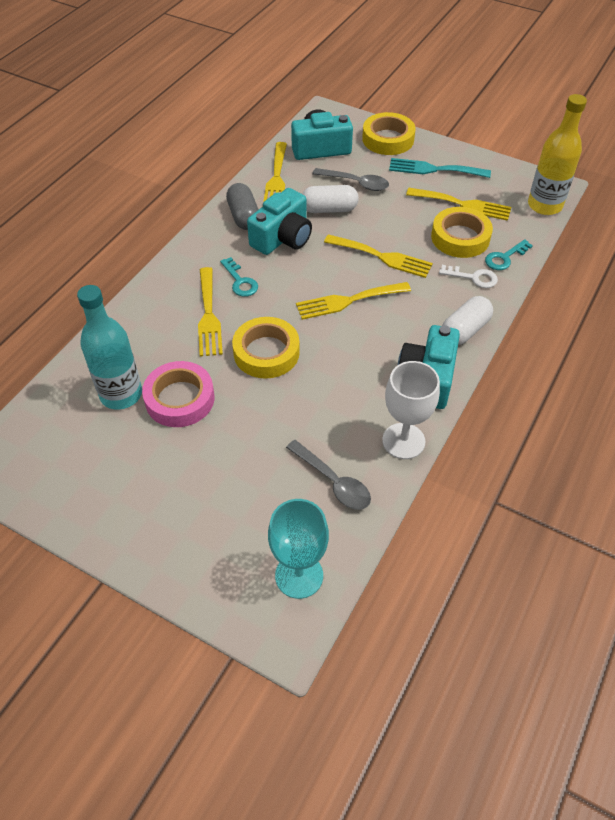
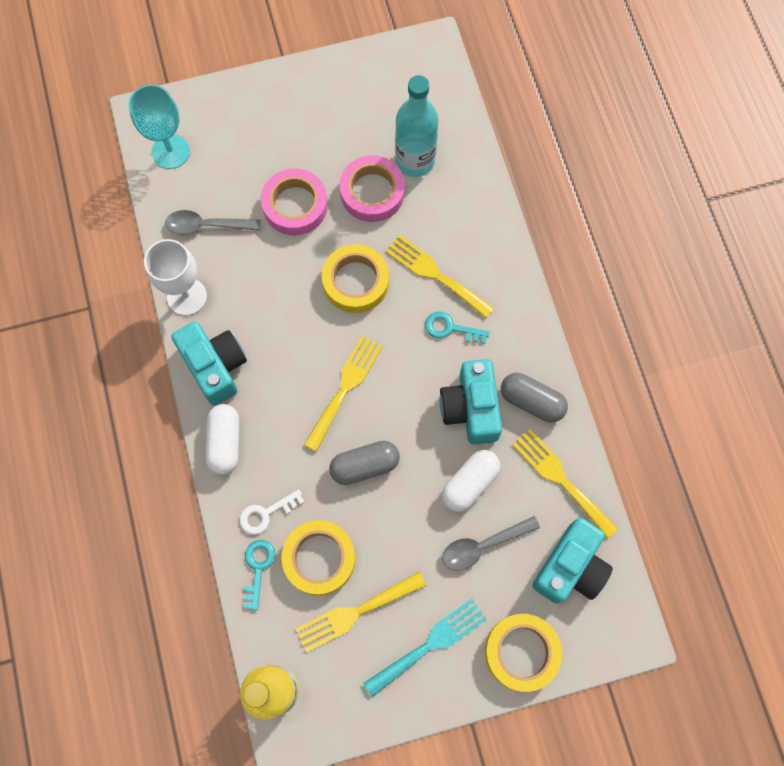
camera: 135 degrees right, 20 degrees up
(246, 438) = (295, 205): none -> pink tape
(382, 257) = (365, 466): yellow fork -> grey capsule

